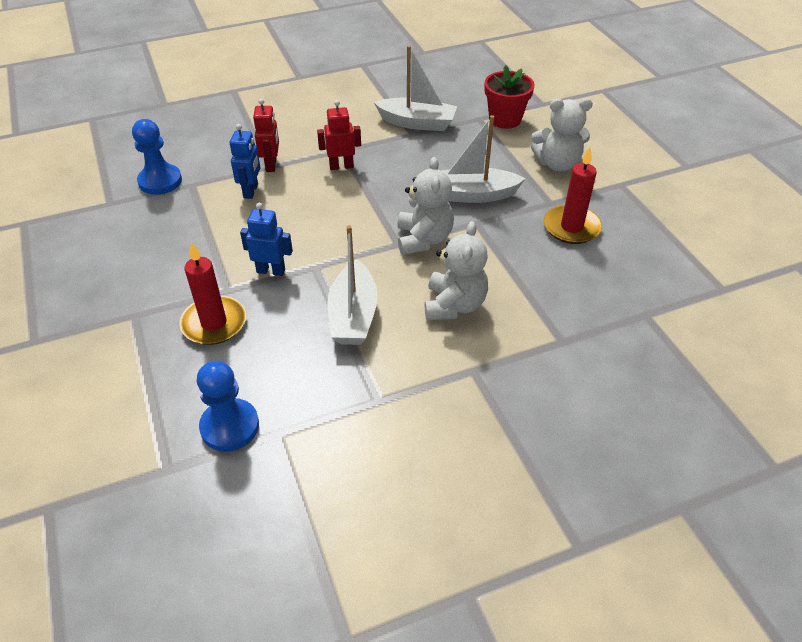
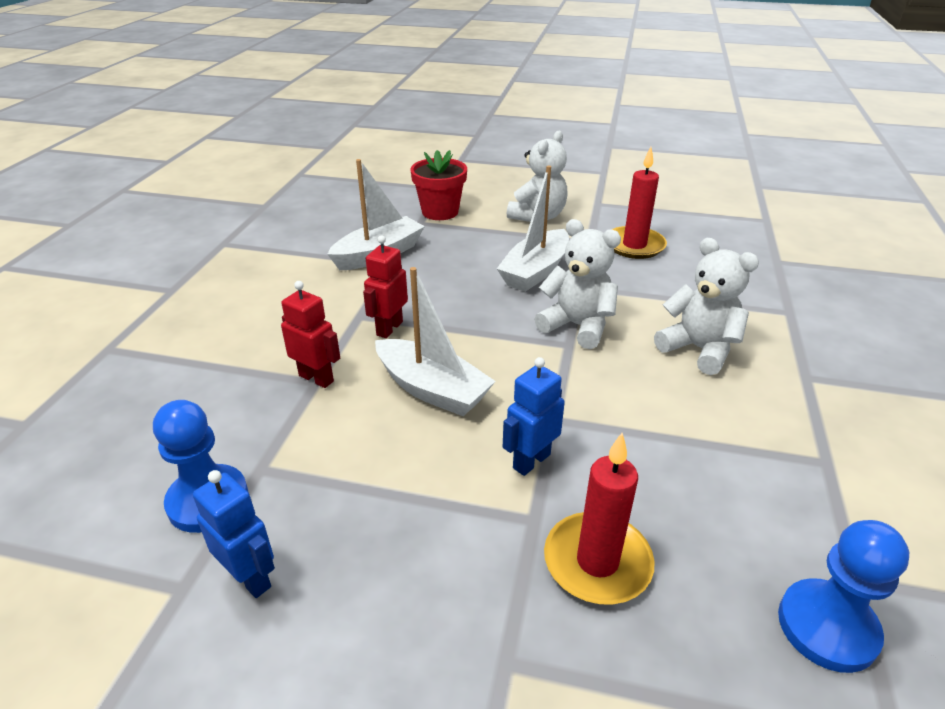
camera: 55 degrees left, 10 degrees down
(251, 191) = (348, 416): blue robot -> blue robot (250, 578)
(353, 315) = (668, 424): white boat -> white boat (432, 389)

